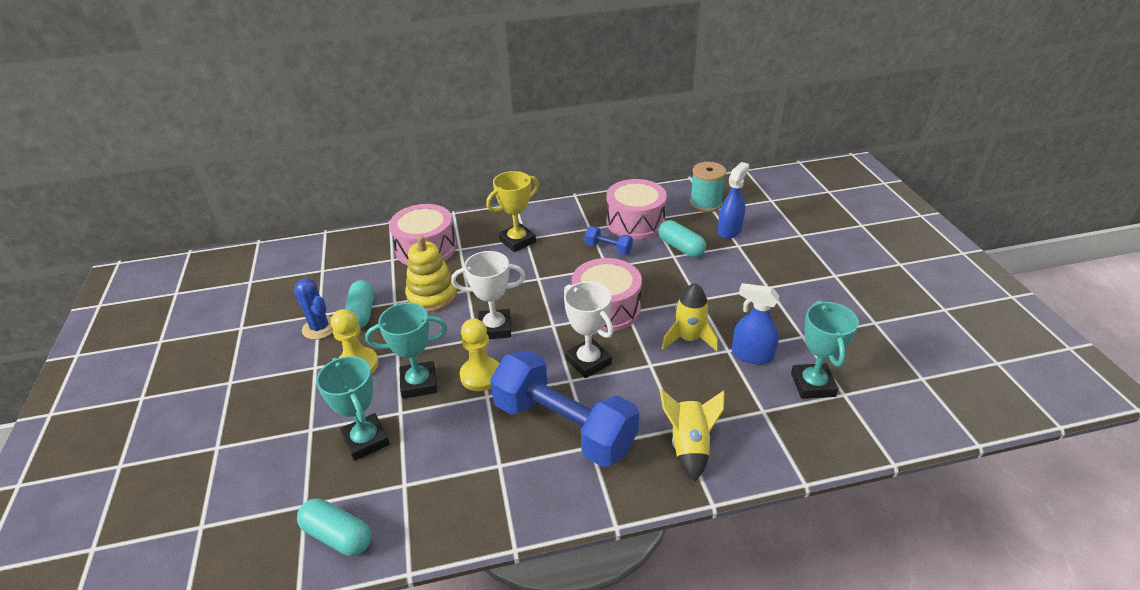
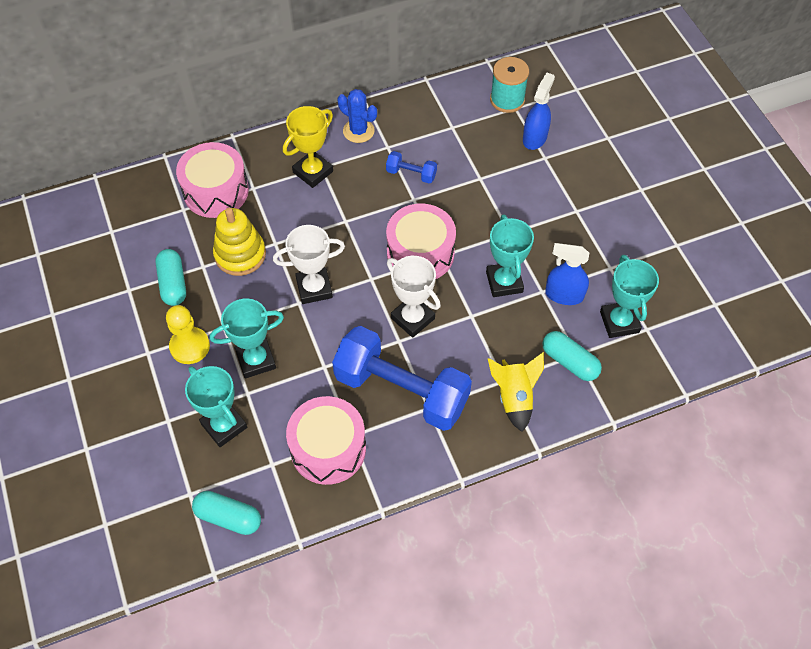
camera: 10 degrees left, 20 degrees up
(320, 328) = (135, 306): blue cactus -> blue cactus (358, 131)
(481, 375) = (313, 345): yellow pawn -> none
(635, 222) = (435, 134): pink drum -> pink drum (328, 448)
(680, 247) = (486, 166): turquoise capsule -> turquoise capsule (569, 362)
(688, 339) = (504, 282): yellow rocket -> turquoise trophy

